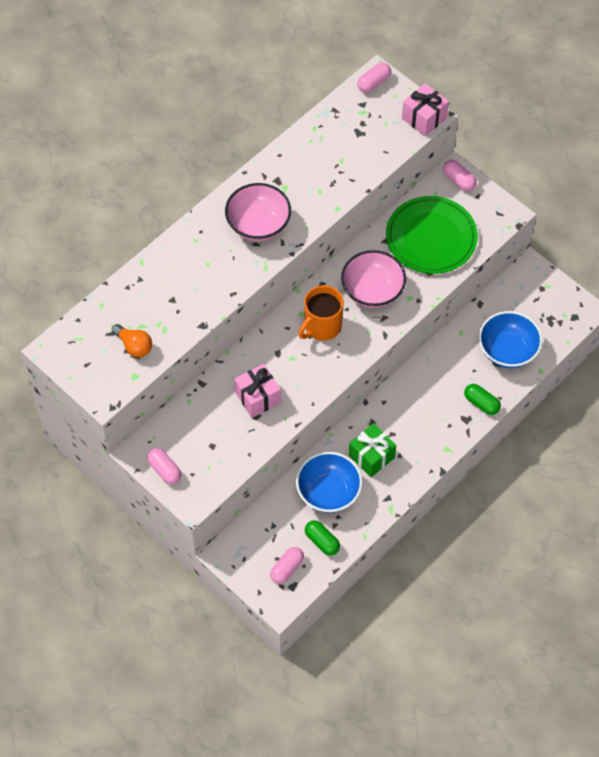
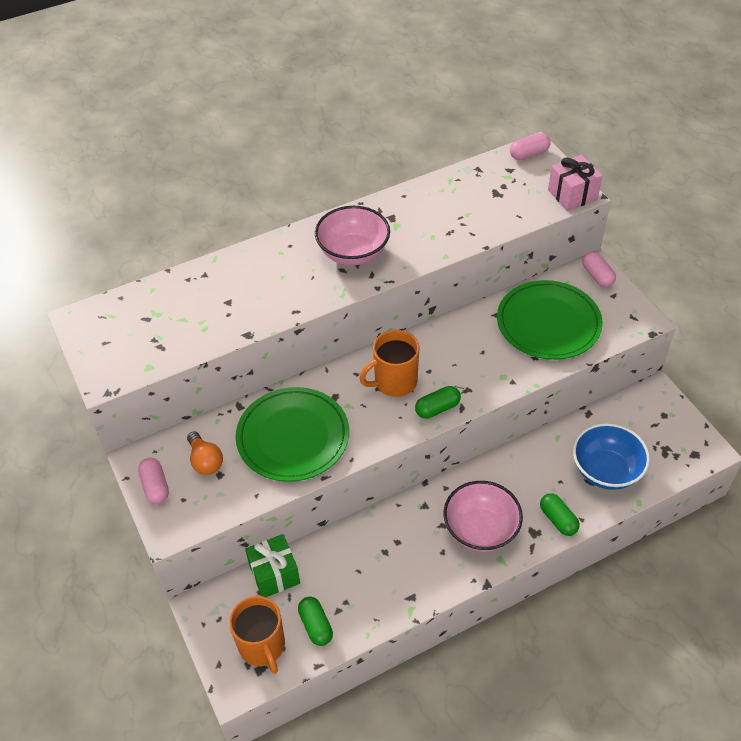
camera: 20 degrees right, 10 degrees down
(134, 346) = (164, 337): orange light bulb -> orange light bulb (205, 461)
(258, 397) = (293, 437): pink gift -> green plate
(287, 569) = (262, 646): pink capsule -> orange mug
(328, 492) = (345, 570): blue bowl -> none
(365, 341) = (437, 408): none -> green capsule
(371, 456) = (410, 544): green gift -> green gift (274, 574)
(372, 291) = (464, 360): pink bowl -> pink bowl (480, 530)

